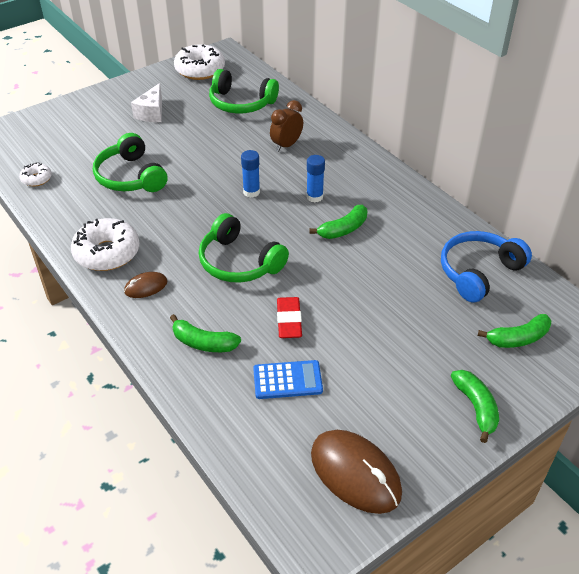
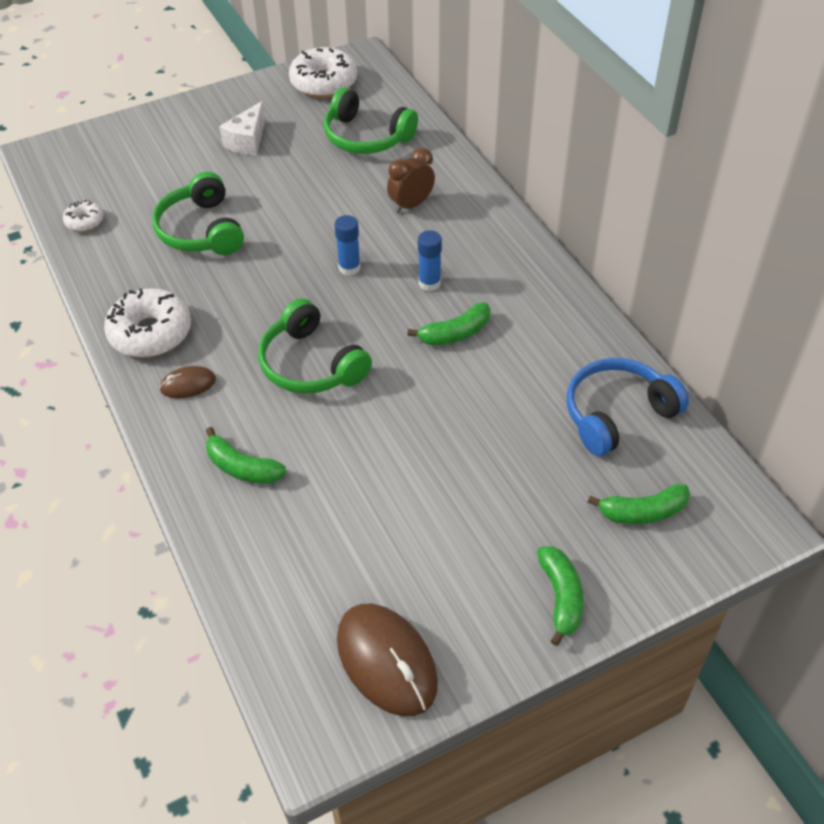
camera: 10 degrees right, 5 degrees up
(287, 380) = (333, 530): blue calculator -> none
(289, 320) = (354, 451): red eraser -> none

